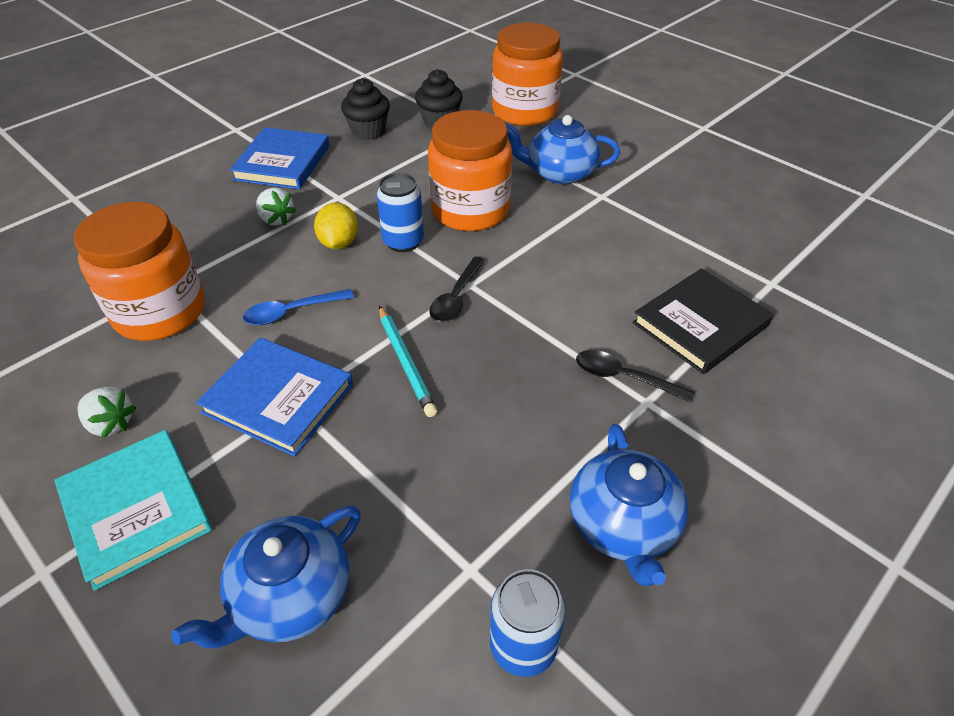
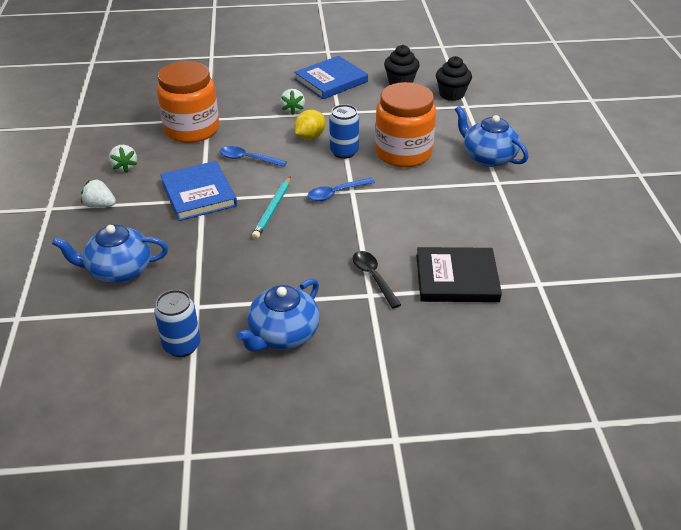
camera: 40 degrees right, 5 degrees down
(136, 509) = (100, 205): turquoise book -> white strawberry
(456, 297) = (336, 193): black spoon -> blue spoon
(524, 111) = (518, 110): orange jar -> none

